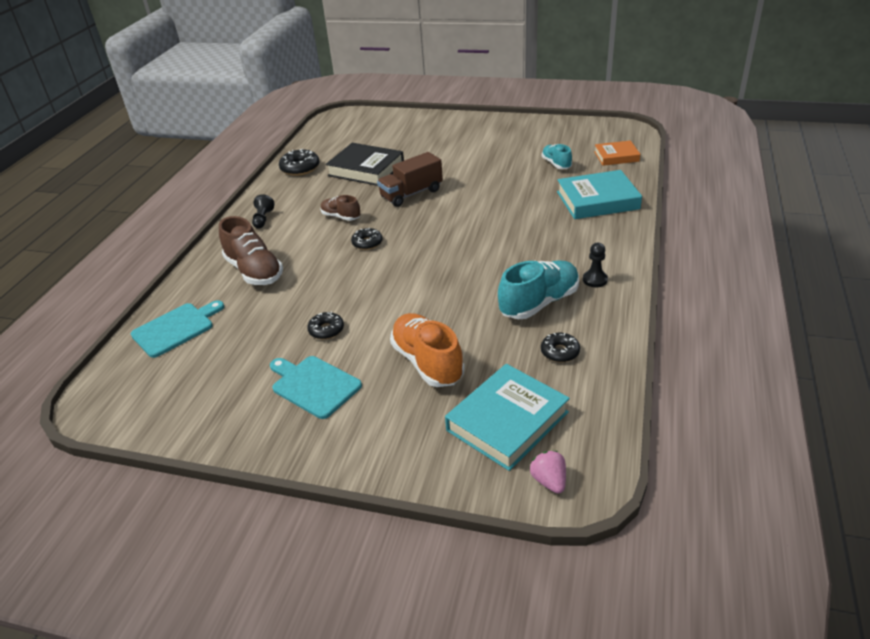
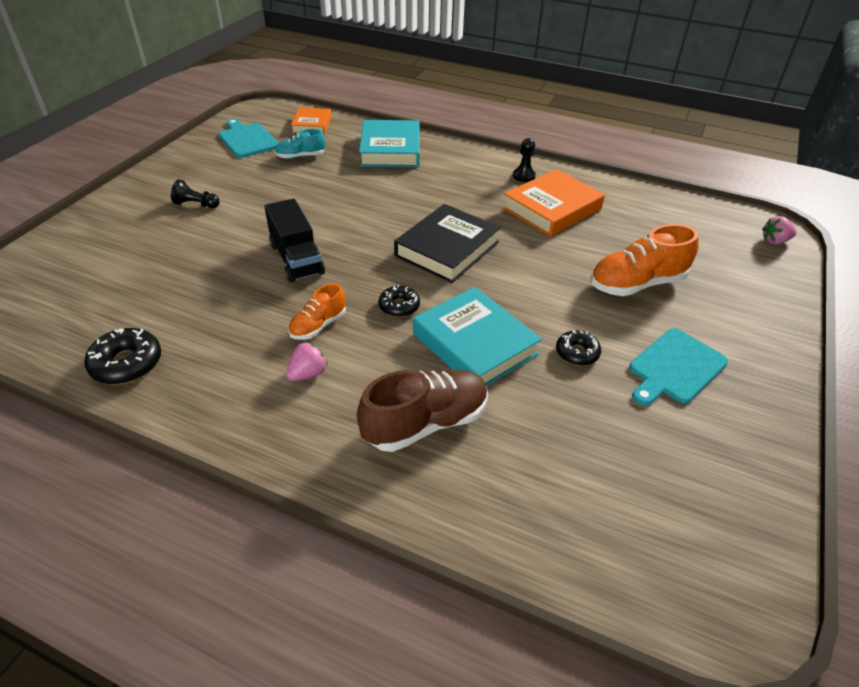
camera: 85 degrees left, 5 degrees up
(176, 328) = (554, 519): turquoise cutting board -> turquoise cutting board (247, 139)
(263, 219) = (273, 413): black pawn -> black pawn (196, 204)
(296, 223) = (308, 374): none -> pink strawberry
(341, 217) = (318, 326): brown shoe -> orange shoe
(366, 169) = (194, 292): black book -> black book (447, 249)
(411, 194) = (296, 259): brown truck -> black truck
(507, 421) = (713, 250): turquoise book -> turquoise book (474, 344)
(539, 303) = (552, 208): turquoise shoe -> orange book
(560, 352) = (624, 211): black donut -> none

